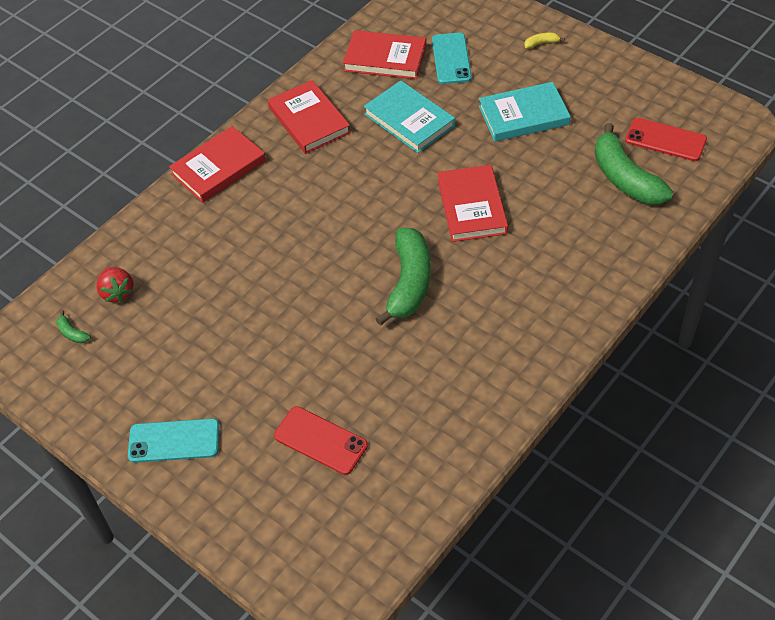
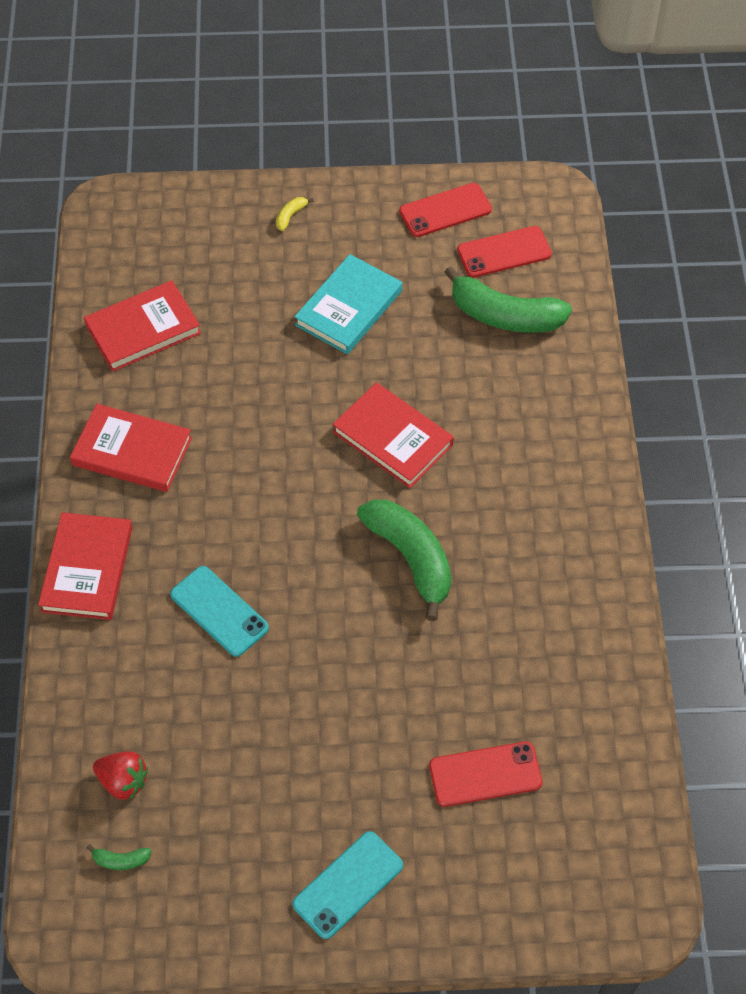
camera: 45 degrees left, 5 degrees up
(409, 120) = (239, 384): turquoise book -> none
(451, 59) = (214, 288): turquoise phone -> turquoise phone (219, 611)
(650, 93) = (445, 210): none -> red phone

